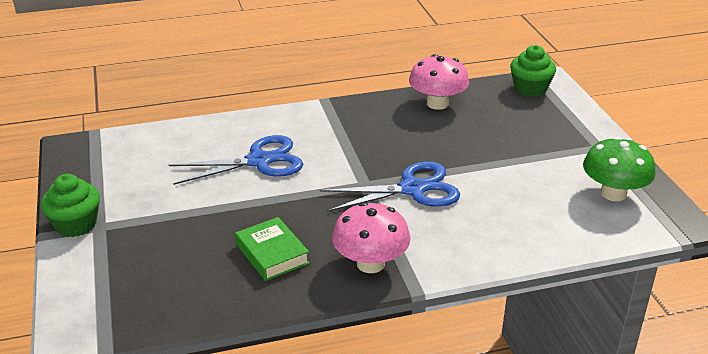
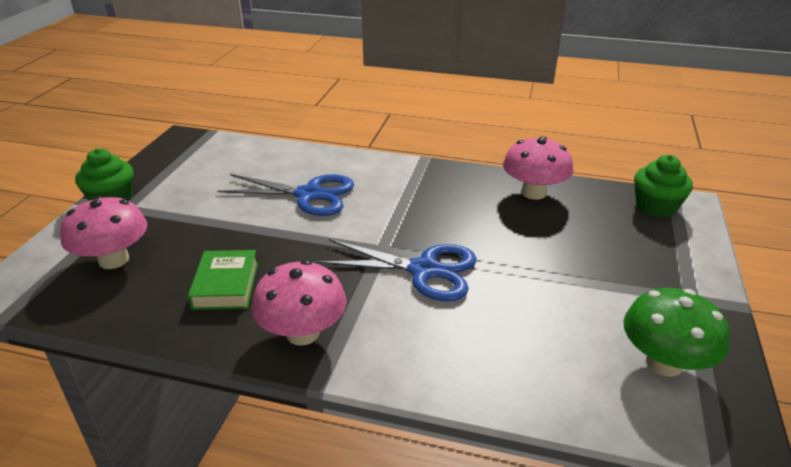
camera: 30 degrees right, 0 degrees up
(147, 271) = (114, 260): none -> pink mushroom

